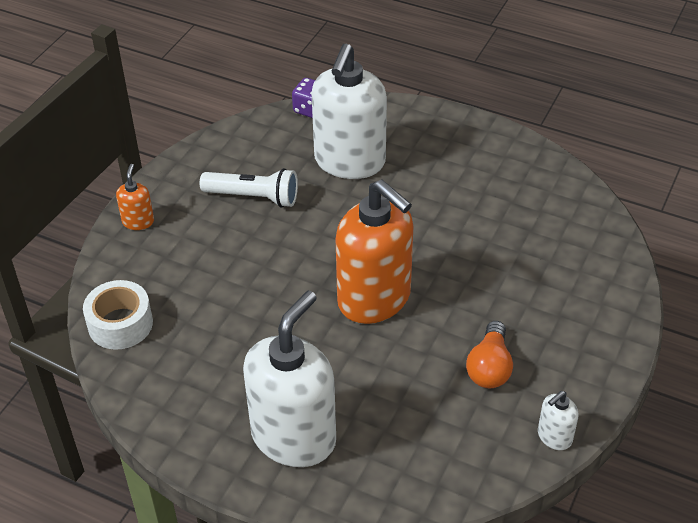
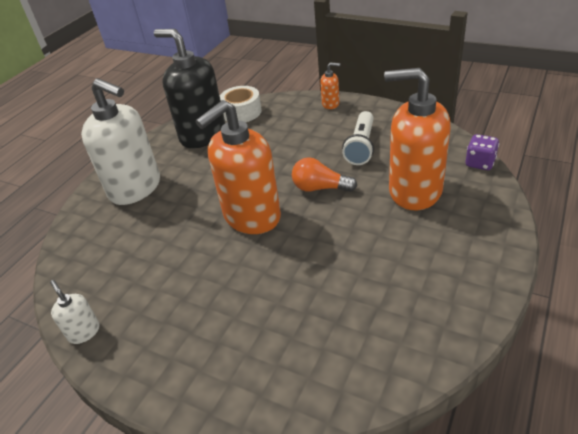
camera: 95 degrees right, 5 degrees down
(172, 369) = (202, 135): none -> black soap dispenser
(349, 162) = (414, 191): white soap dispenser -> orange soap dispenser
(489, 367) = (167, 288): orange light bulb -> orange light bulb (320, 188)

